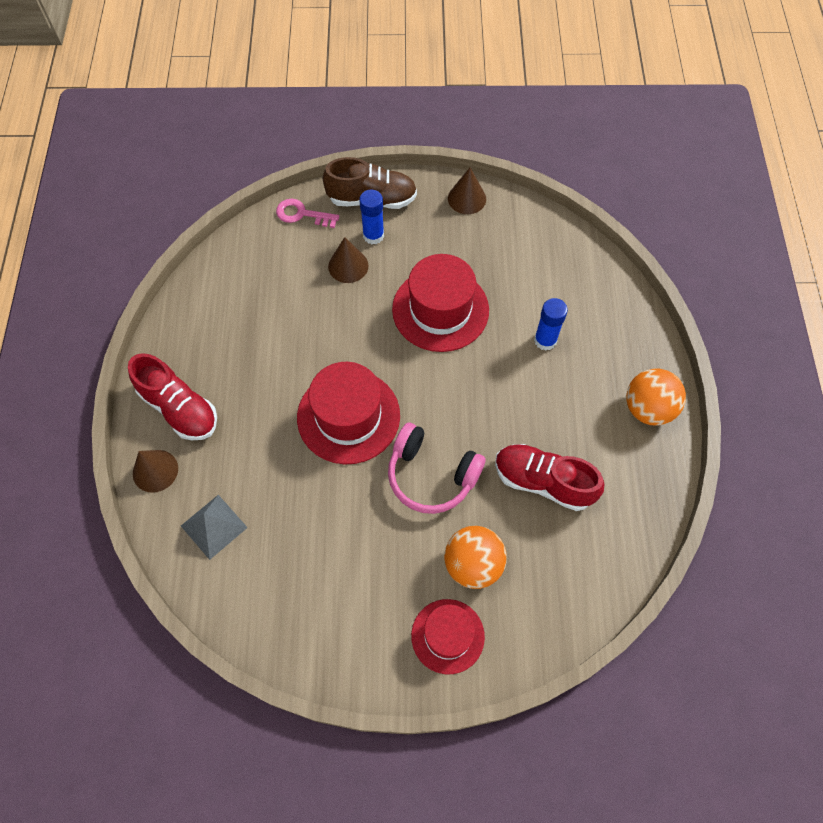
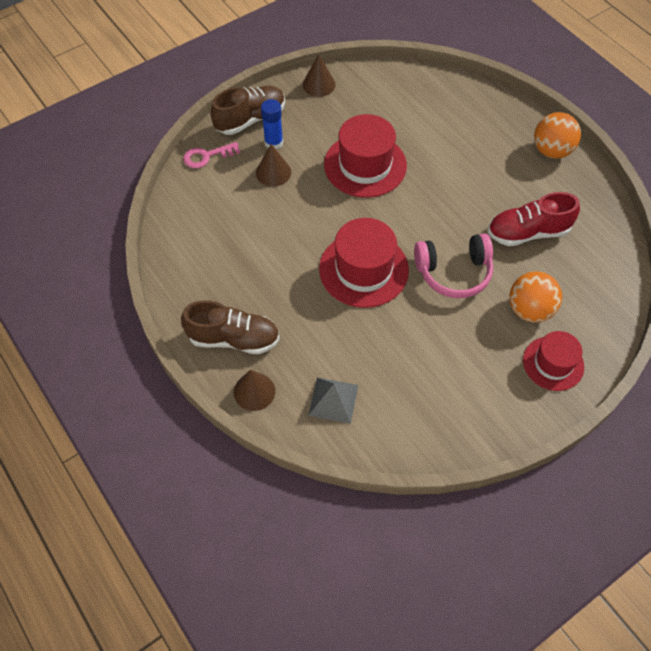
camera: 35 degrees left, 5 degrees down
(179, 408) = (234, 338): red shoe -> brown shoe
(545, 340) = (452, 146): blue glue stick -> none

